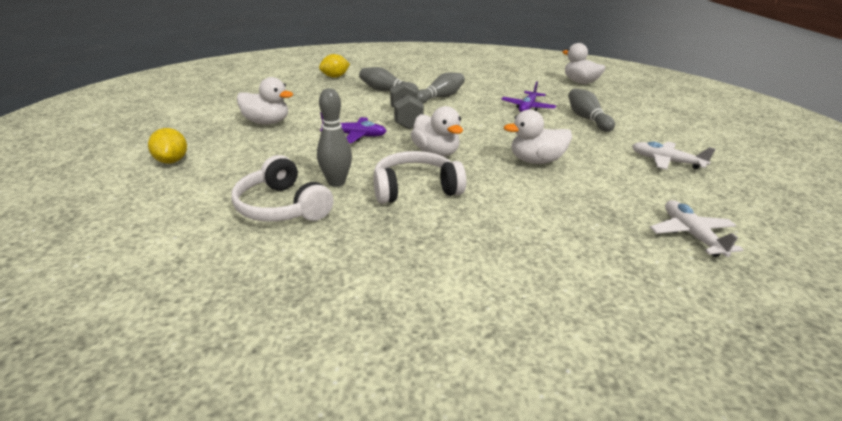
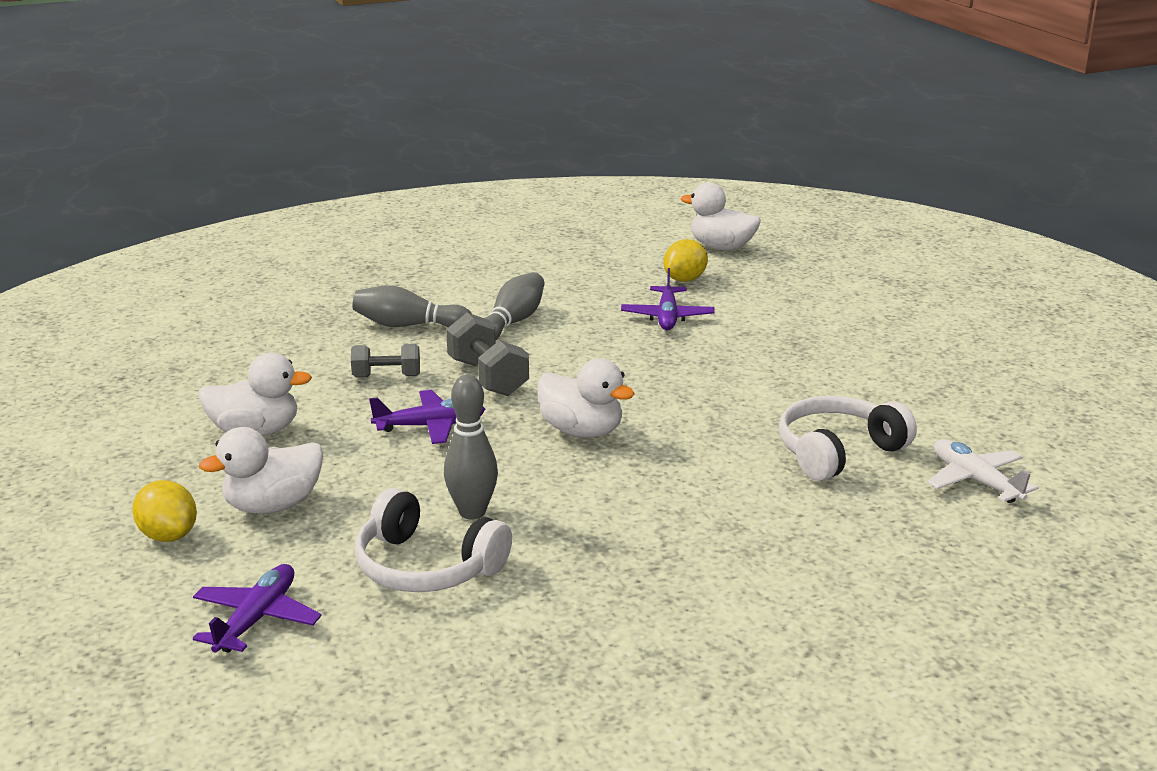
camera: 20 degrees left, 5 degrees down
(163, 214) = (257, 619): none -> purple plane
(335, 77) = (286, 310): yellow lemon -> yellow lemon (685, 279)
(355, 110) = (386, 376): none -> grey dumbbell
(415, 188) = (594, 496): white headphones -> white headphones (837, 451)
(536, 161) = (734, 414): white duck -> white duck (273, 506)
(587, 119) = (768, 322): grey bowling pin -> none
(666, 161) = (908, 378): white plane -> none

